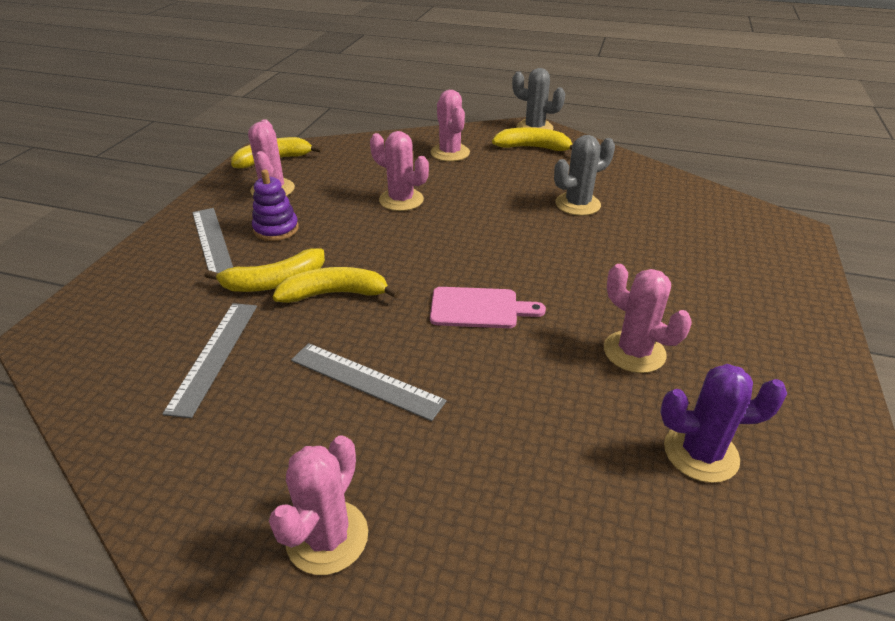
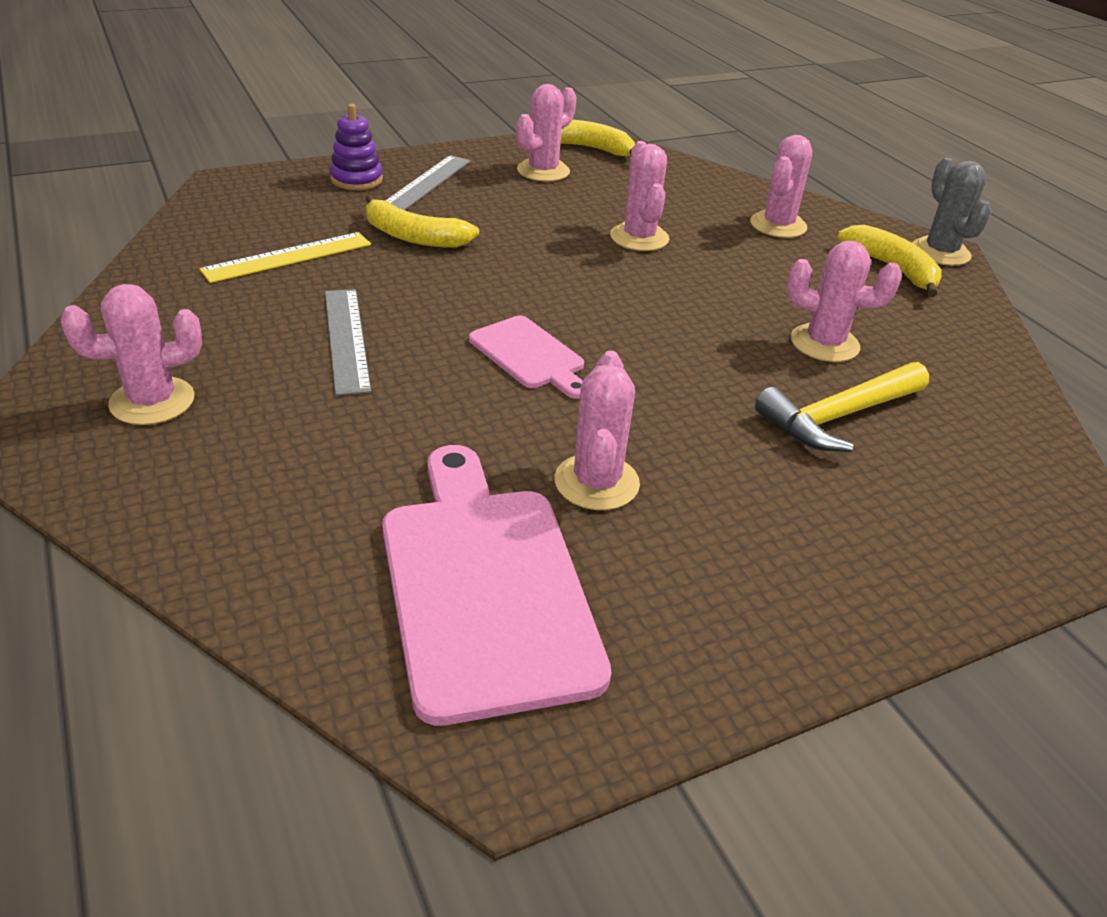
camera: 45 degrees right, 0 degrees up
(214, 355) = (288, 257): grey ruler -> yellow ruler
(276, 229) = (487, 201): purple stacking toy -> purple stacking toy (356, 179)
(335, 294) = (439, 271): yellow banana -> none
(577, 204) = (824, 343): grey cactus -> pink cactus
(645, 237) = (839, 416): none -> yellow hammer
(700, 453) = (485, 585): purple cactus -> pink cutting board

